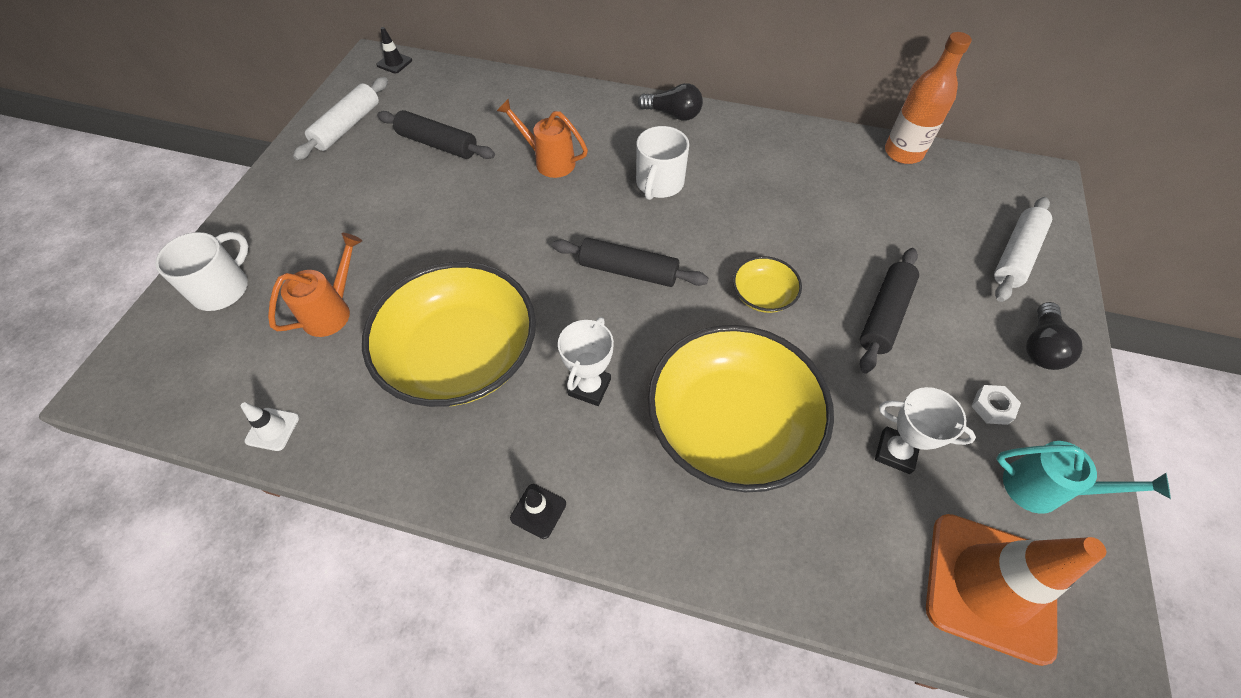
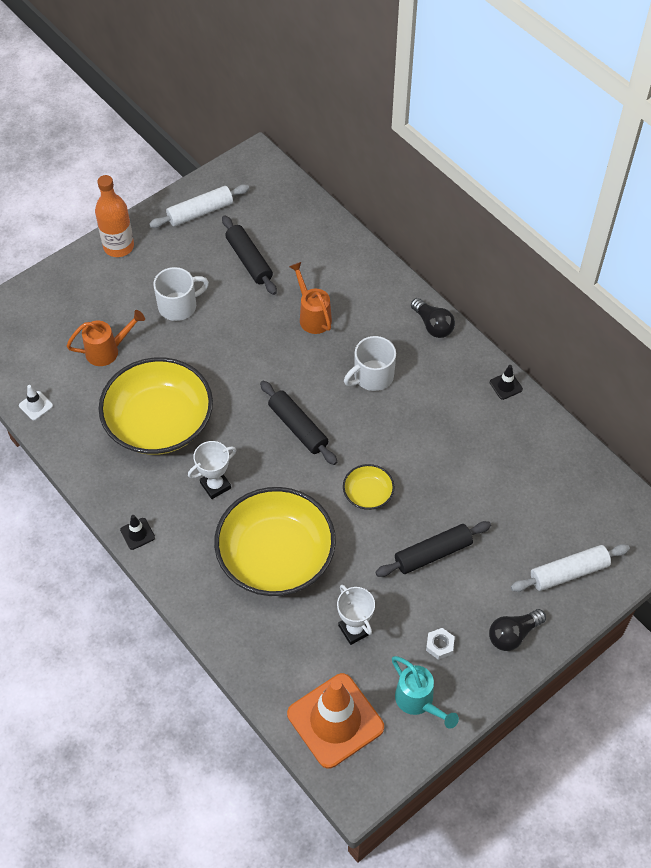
camera: 35 degrees right, 0 degrees up
(222, 288) = (57, 299): white mug -> white mug (179, 306)
(394, 63) = (268, 169): black traffic cone -> black traffic cone (506, 386)
(903, 153) = (575, 453): orange bottle -> orange bottle (118, 246)

